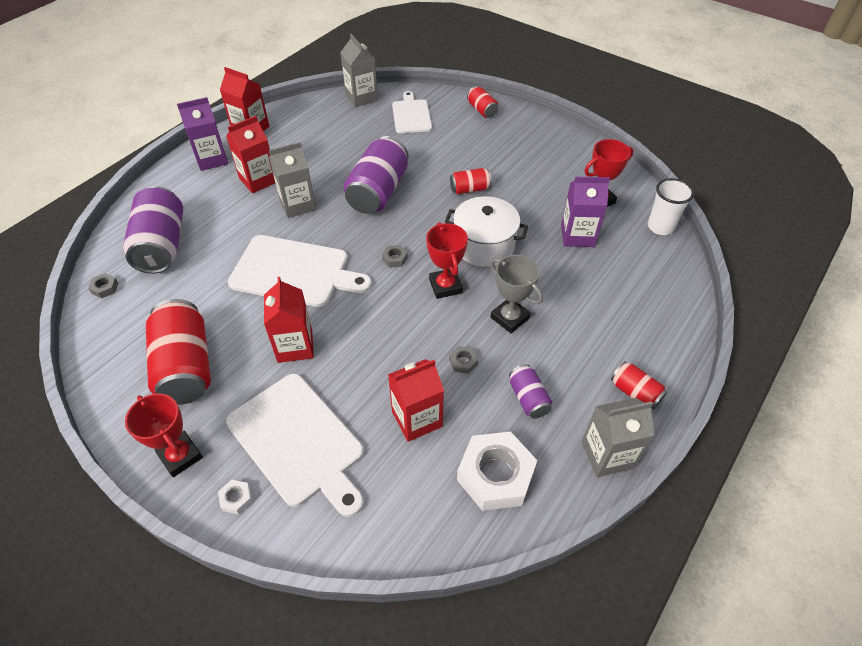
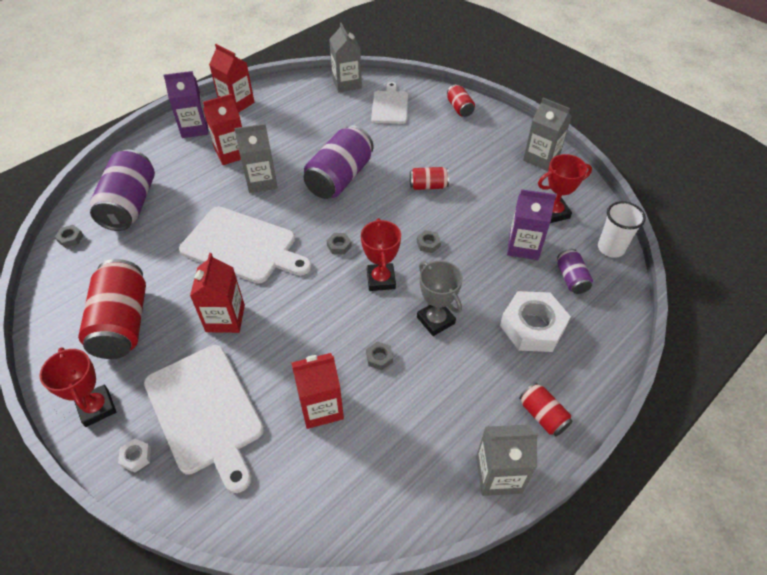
camera: 10 degrees right, 0 degrees up
(484, 245) = (428, 244): white pot -> grey nut
(495, 475) = (383, 476): white nut -> white nut (532, 326)
(528, 398) = (434, 404): purple can -> purple can (571, 278)
(573, 149) = (541, 158): none -> grey carton

